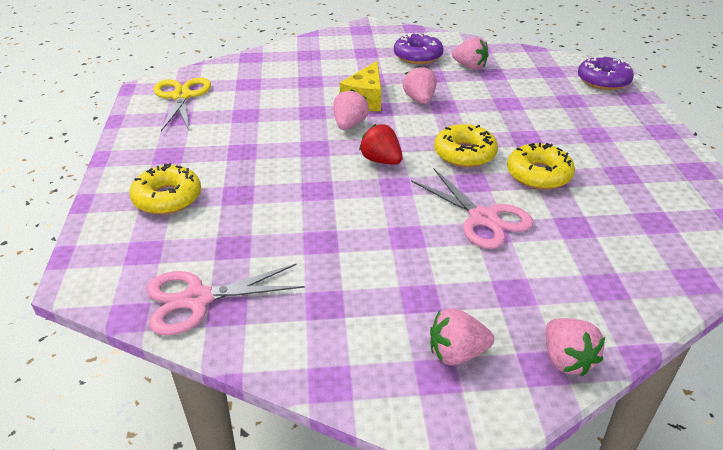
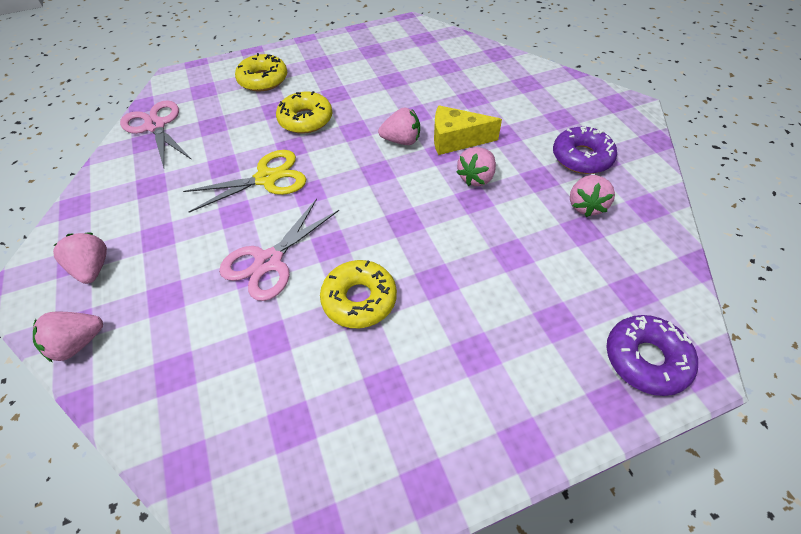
camera: 75 degrees right, 15 degrees up
(181, 96) = (405, 41): yellow scissors -> yellow scissors (266, 178)
(381, 160) = (347, 174): red strawberry -> none
(419, 100) = (476, 178): pink strawberry -> pink strawberry turned 150 degrees clockwise
(464, 154) = (380, 231): yellow donut -> yellow donut (305, 119)

